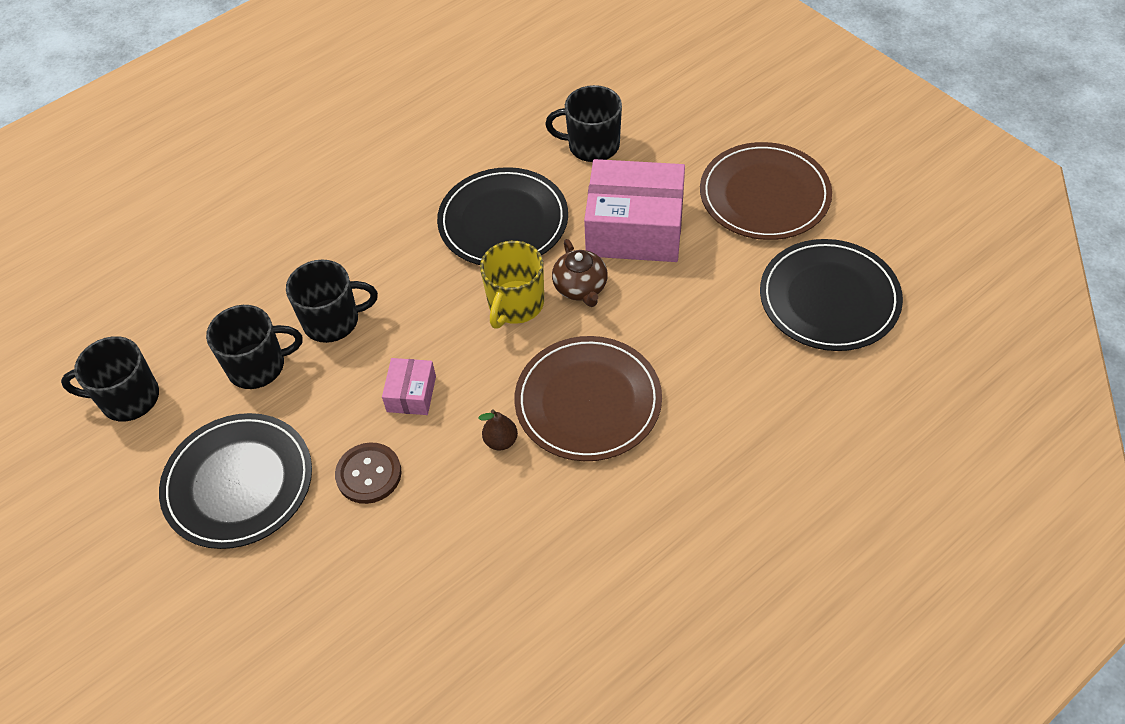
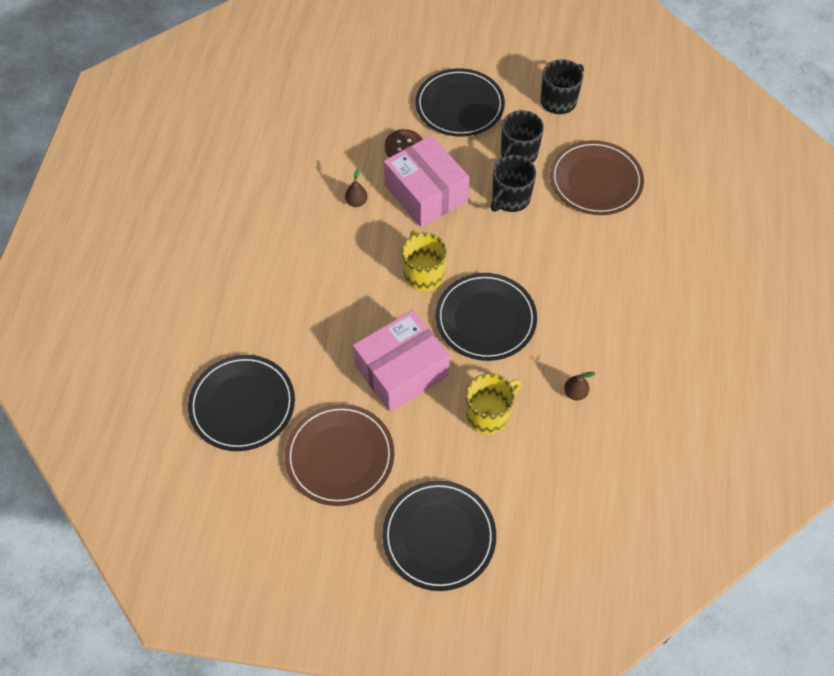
camera: 135 degrees right, 5 degrees up
(411, 394) = (426, 193): pink box -> pink box, size x2.12
(498, 116) = (575, 393): none -> brown pear
(580, 288) = (396, 309): brown teapot -> none
(588, 401) = (331, 249): brown plate -> brown plate (595, 180)
(592, 145) = (488, 414): black mug -> yellow mug
(729, 91) = (439, 536): none -> black plate

